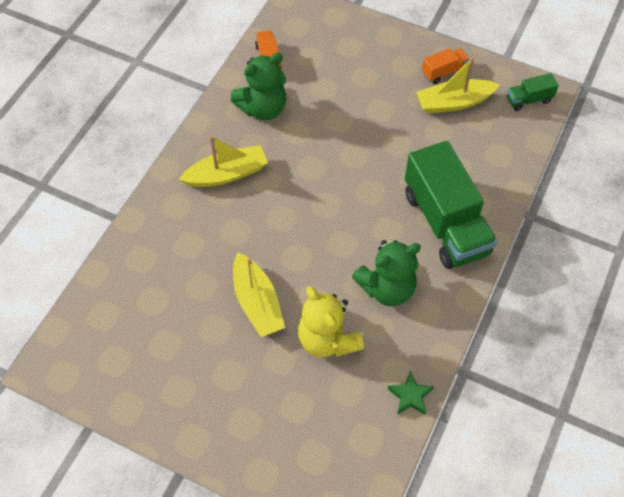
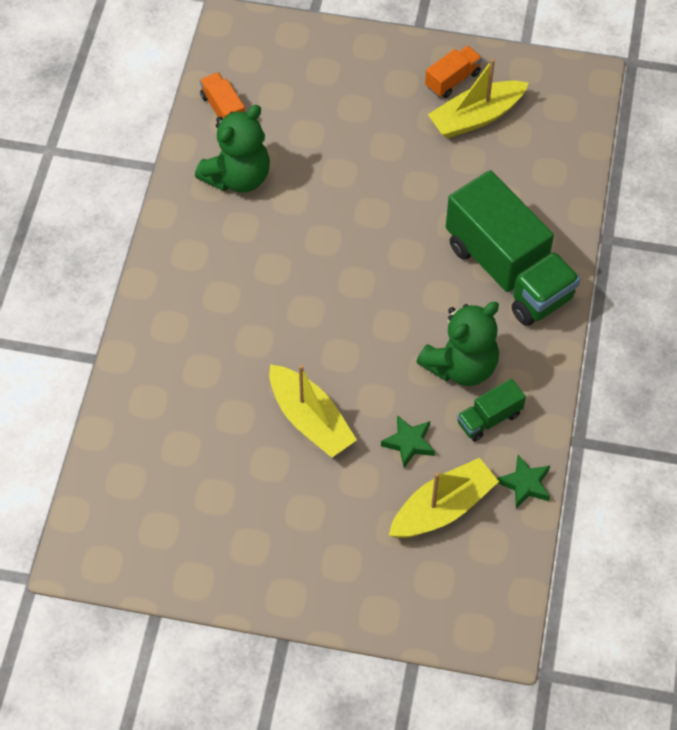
camera: 15 degrees left, 0 degrees up
(227, 174) = (220, 271): yellow boat -> yellow boat (443, 508)
(327, 339) = (409, 443): yellow teddy bear -> green star
(529, 100) = (567, 93): green truck -> green truck (489, 418)

